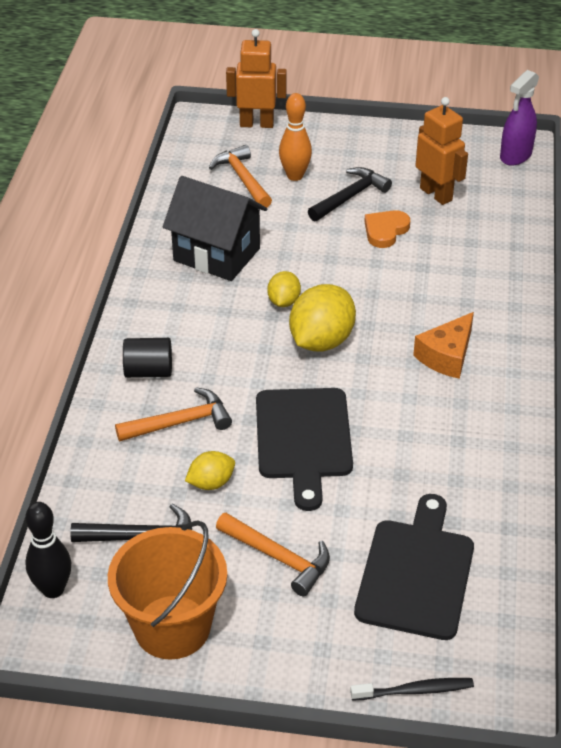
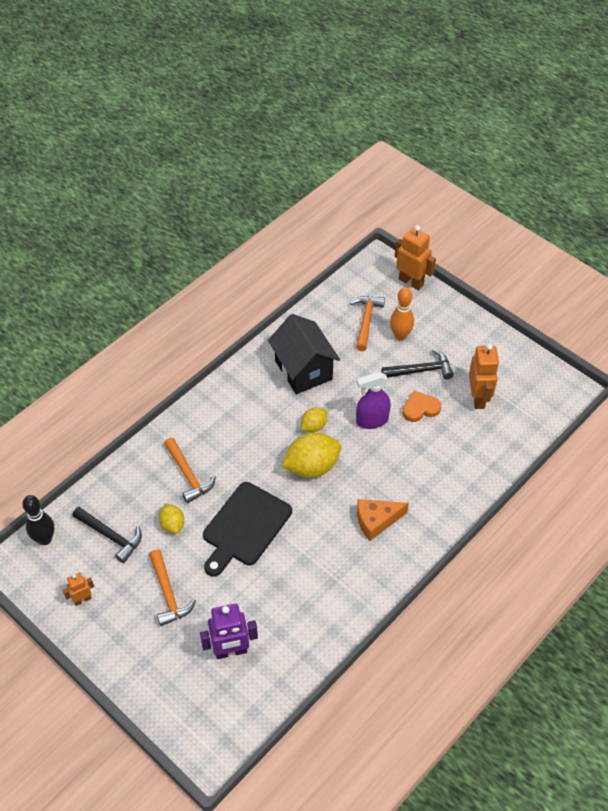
camera: 35 degrees right, 10 degrees up
(148, 371) = (199, 431): black cylinder -> none
(172, 627) = (82, 599): orange bucket -> orange robot
(180, 422) = (188, 475): orange hammer -> orange hammer turned 45 degrees clockwise
(211, 483) = (172, 524): yellow lemon -> yellow lemon turned 60 degrees clockwise
(415, 690) = (168, 719): black toothbrush -> none
(416, 573) = (231, 651): black cutting board -> purple robot
(515, 156) = (560, 396): purple spray bottle -> purple spray bottle (372, 420)

